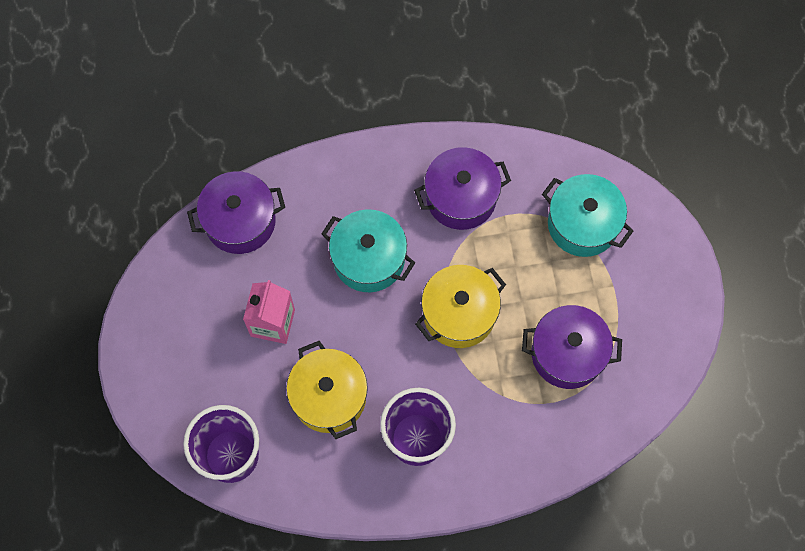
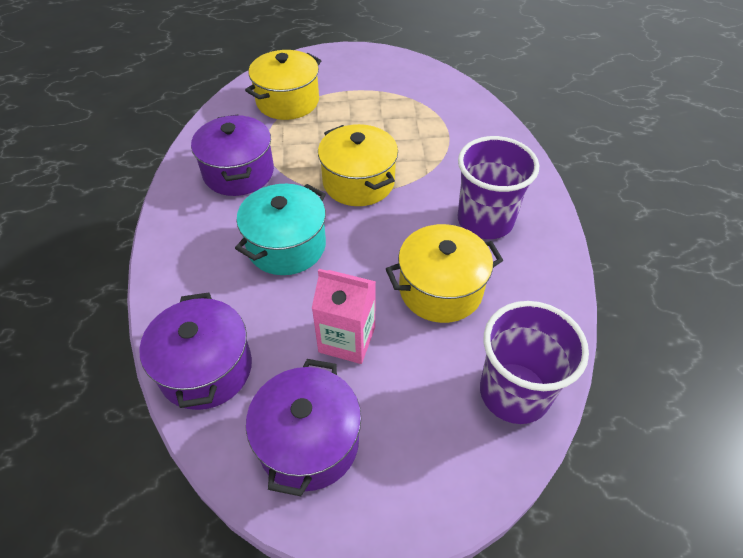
camera: 85 degrees left, 20 degrees down
(567, 354) = (404, 119): purple pot -> purple pot (308, 442)
(582, 224) = (287, 101): turquoise pot -> yellow pot

